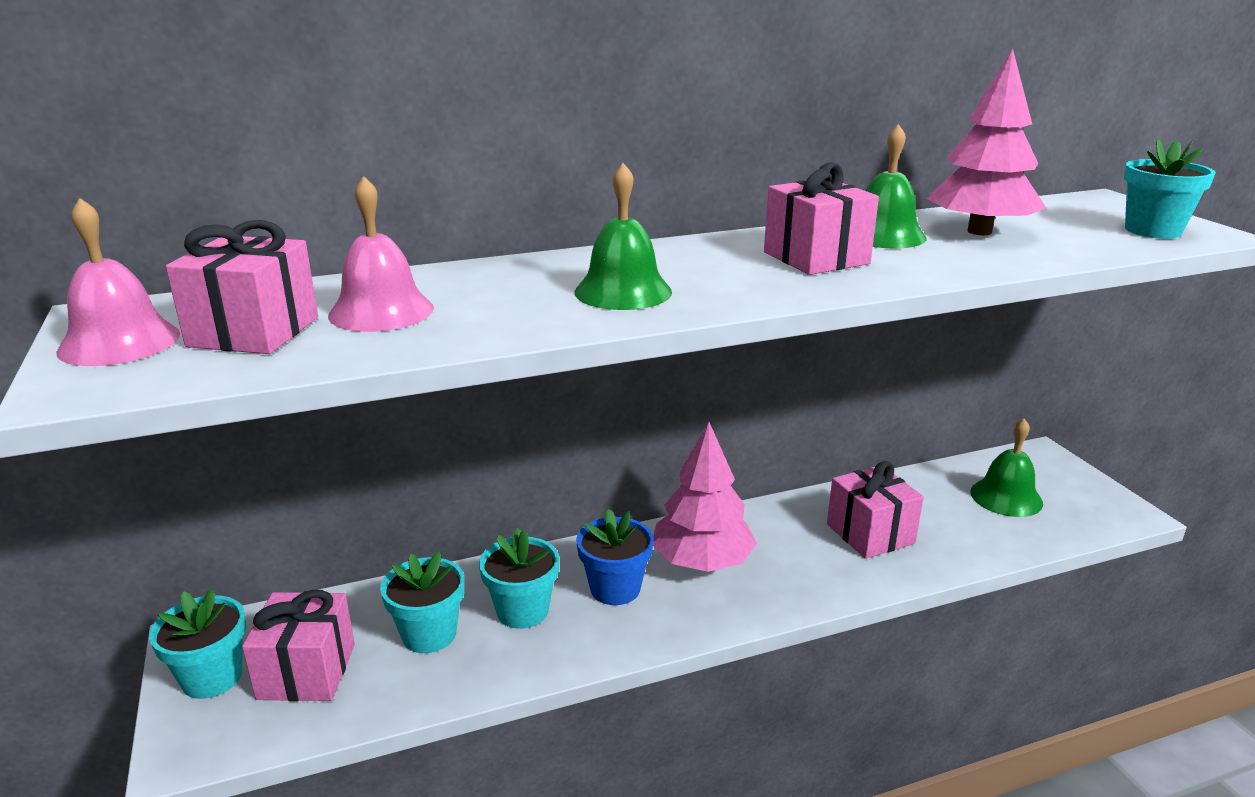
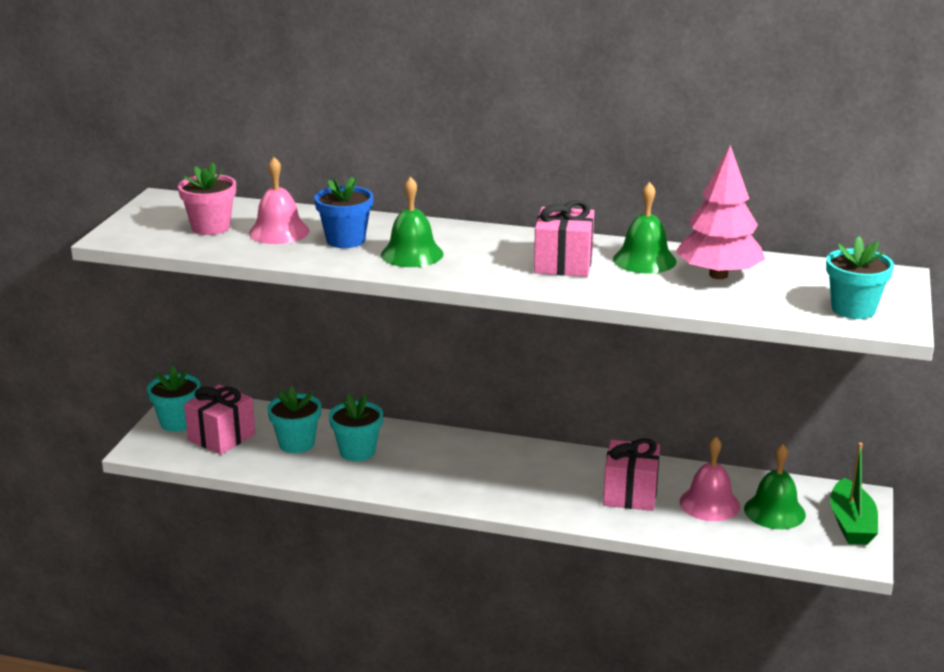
camera: 35 degrees right, 0 degrees up
(119, 342) = (153, 217): pink bell -> pink bell (709, 504)
(254, 332) = (211, 227): pink gift -> pink flower pot
(615, 589) = (422, 461): blue flower pot -> blue flower pot (345, 240)
(702, 562) = (493, 467): pink tree -> none
(1074, 483) = (851, 524): none -> green boat

